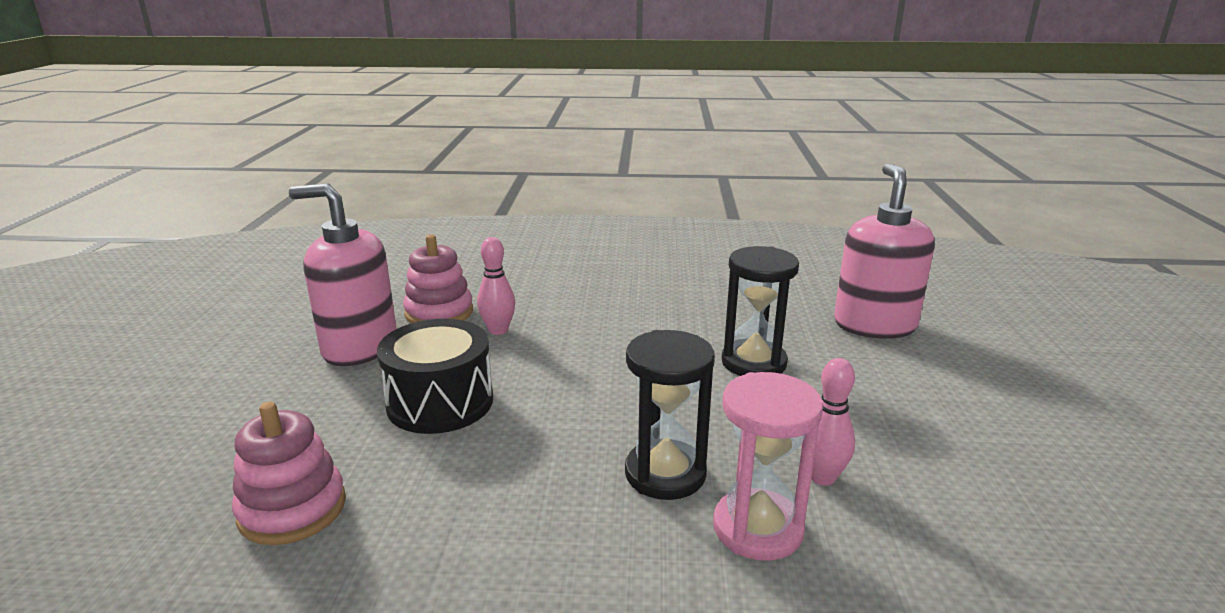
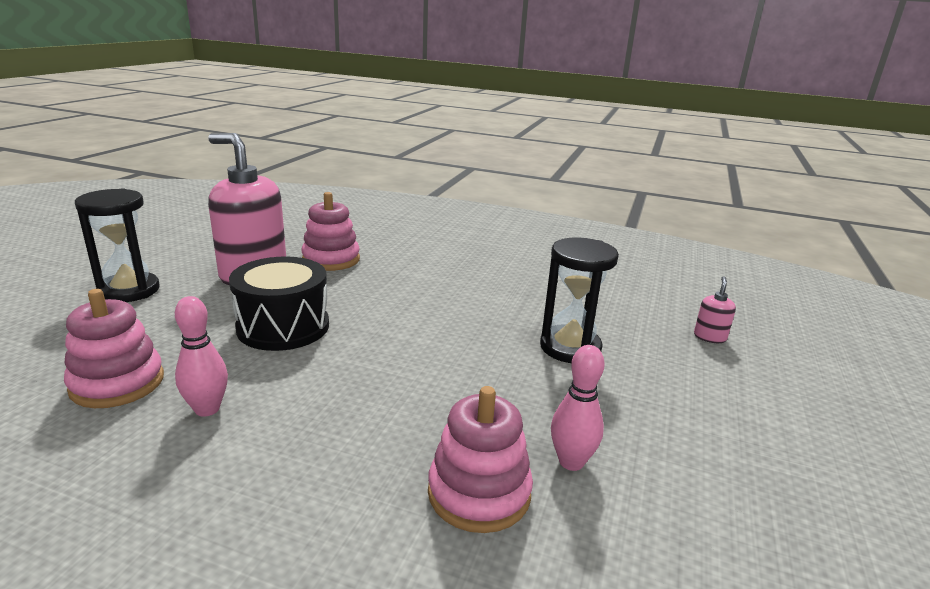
camera: 15 degrees right, 0 degrees up
(498, 330) = (367, 281): pink bowling pin -> pink bowling pin (207, 409)
(665, 473) = (427, 424): black hourglass -> black hourglass (129, 290)
(758, 528) = (479, 493): pink hourglass -> pink stacking toy
(874, 325) = (709, 337): pink soap dispenser -> pink soap dispenser, size x0.40

